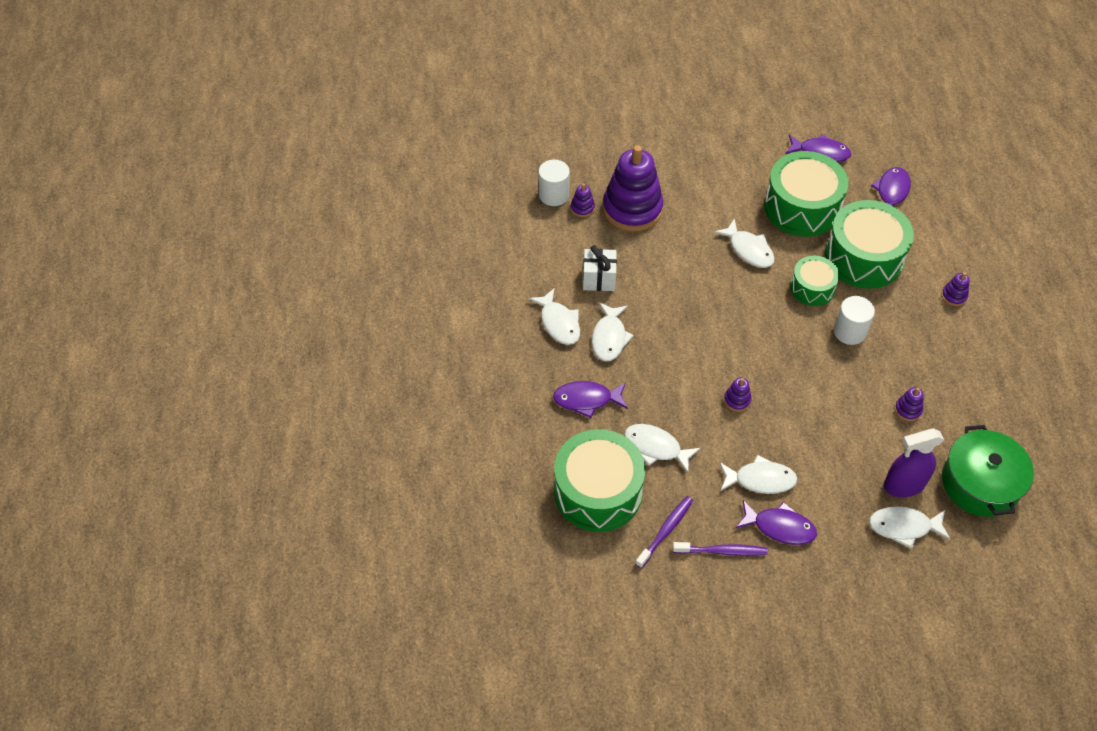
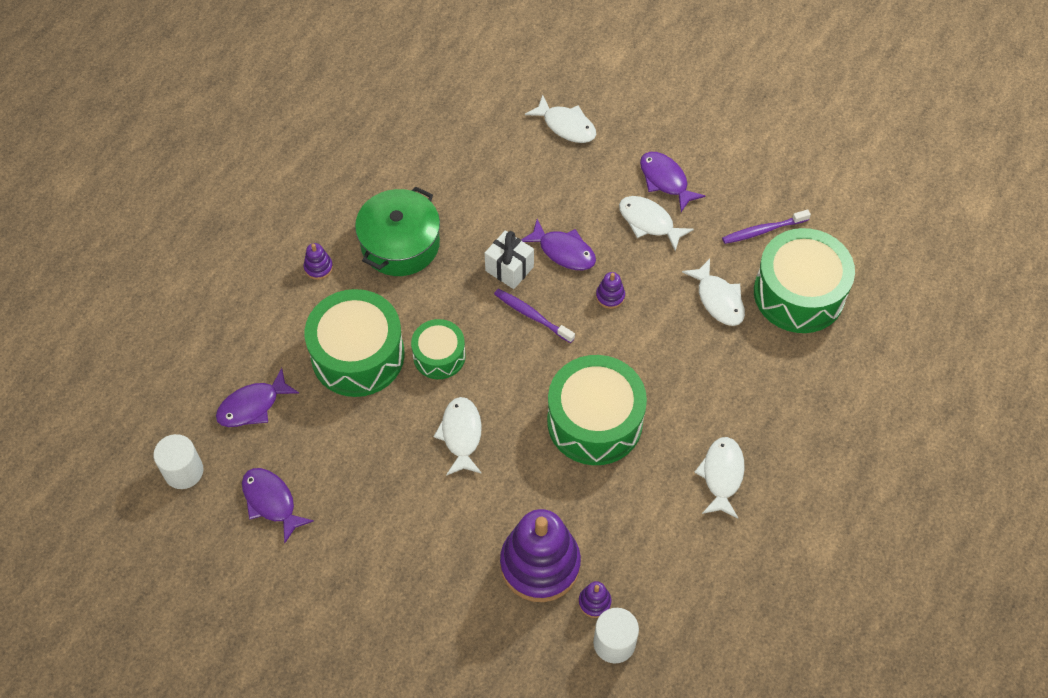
camera: 145 degrees left, 5 degrees up
(587, 399) = (750, 379): purple fish -> purple fish (563, 251)
(599, 279) = (643, 499): white gift -> white gift (509, 269)
(609, 338) = (682, 428): white fish -> none
(722, 551) = (728, 190): purple toothbrush -> purple toothbrush (532, 315)
(802, 207) = (360, 448): green drum -> green drum (594, 421)
(849, 331) = (448, 294): white cylinder -> white cylinder (183, 471)
(903, 485) = (535, 152): purple spray bottle -> none
(908, 410) = (469, 201): purple stacking toy -> none
(980, 483) = (473, 119): green pot -> green pot (400, 244)

